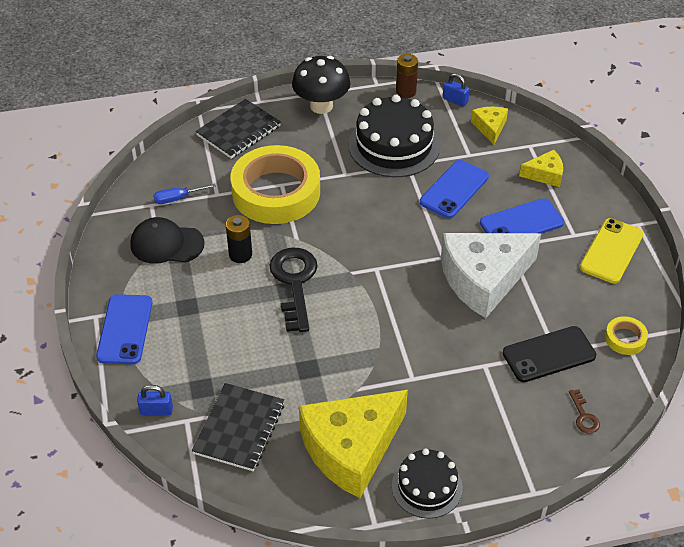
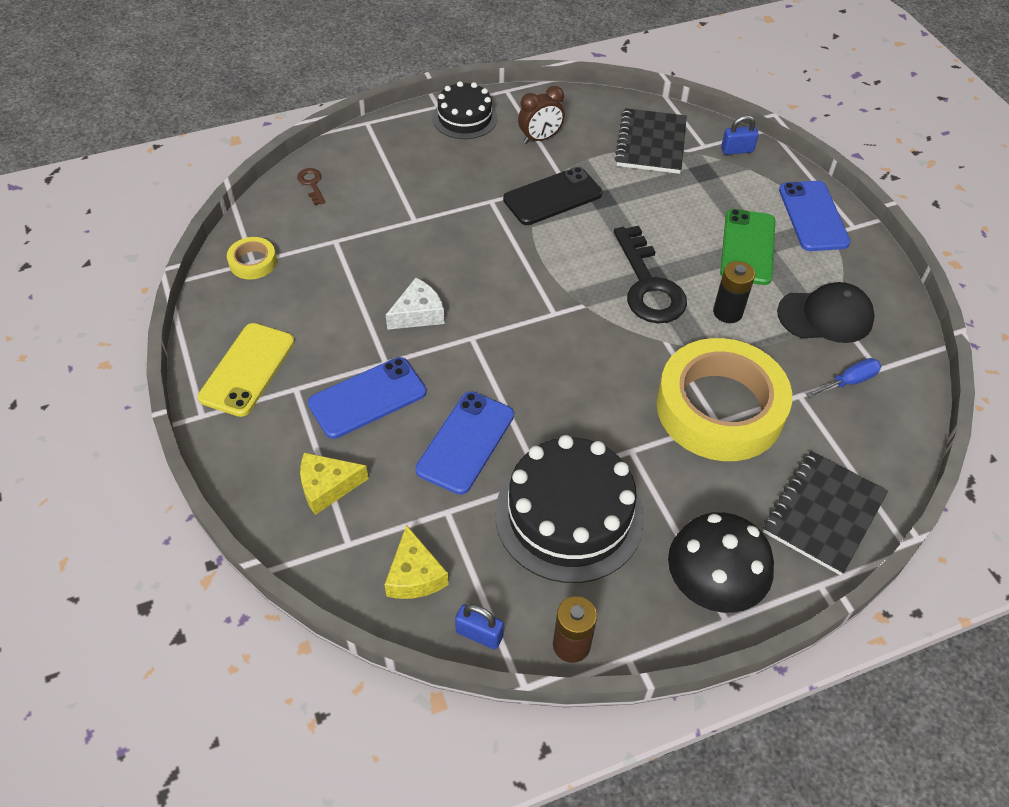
camera: 170 degrees right, 5 degrees up
(197, 306) = (748, 247): none -> green phone
(351, 448) = (540, 138): yellow cheese -> brown clock
(483, 279) = (418, 314): white cheese -> white cheese, size x0.46
(549, 354) = (343, 237): black phone -> black phone (552, 197)

